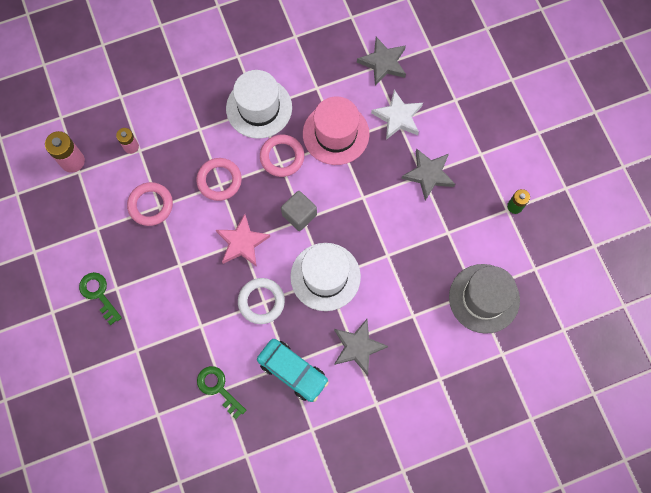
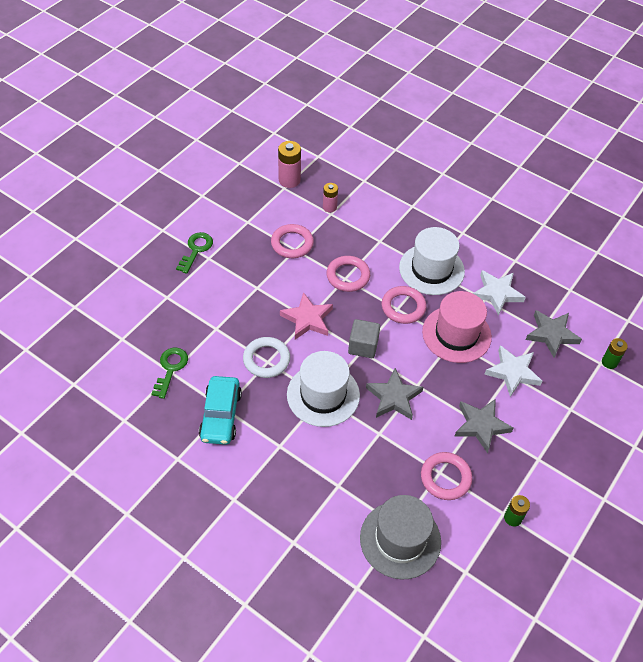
camera: 55 degrees right, 20 degrees down
(318, 74) = (497, 293): none -> white star
(357, 347) = (277, 455): grey star -> grey star (394, 397)
(434, 40) = (609, 362): none -> green battery
(455, 231) = (445, 478): none -> pink ring

